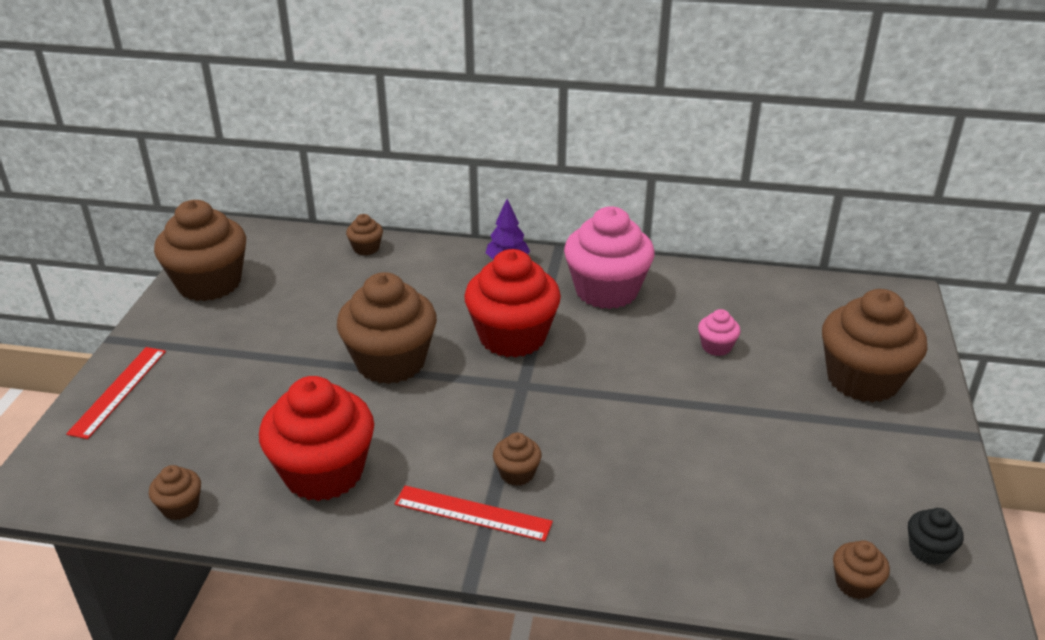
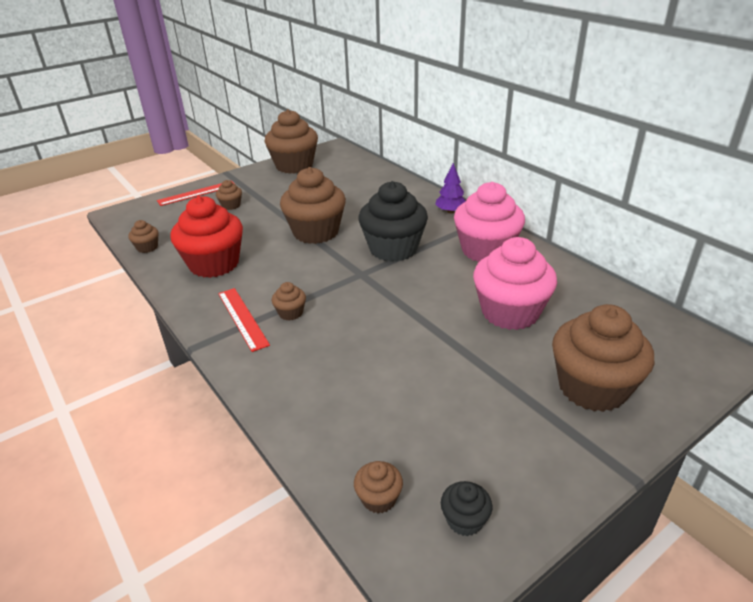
camera: 45 degrees right, 0 degrees up
(366, 248) = (386, 177): brown cupcake -> brown cupcake (231, 205)
(512, 337) = (393, 249): red cupcake -> black cupcake
(716, 347) = (510, 312): pink cupcake -> pink cupcake, size x2.29

